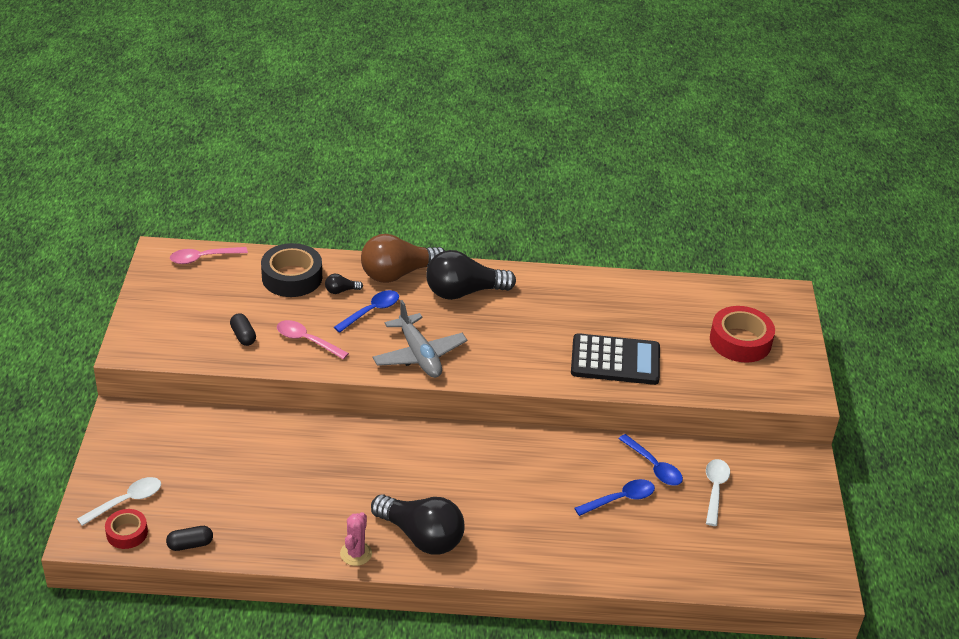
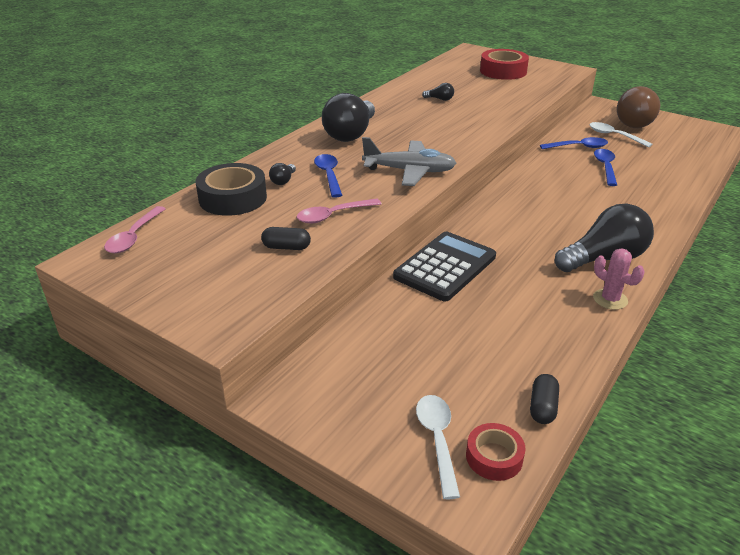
camera: 55 degrees left, 5 degrees down
(398, 274) = (294, 151): brown light bulb -> brown light bulb (631, 121)
(605, 320) = (440, 99): none -> black light bulb
(615, 360) = (487, 108): black calculator -> black calculator (445, 267)

